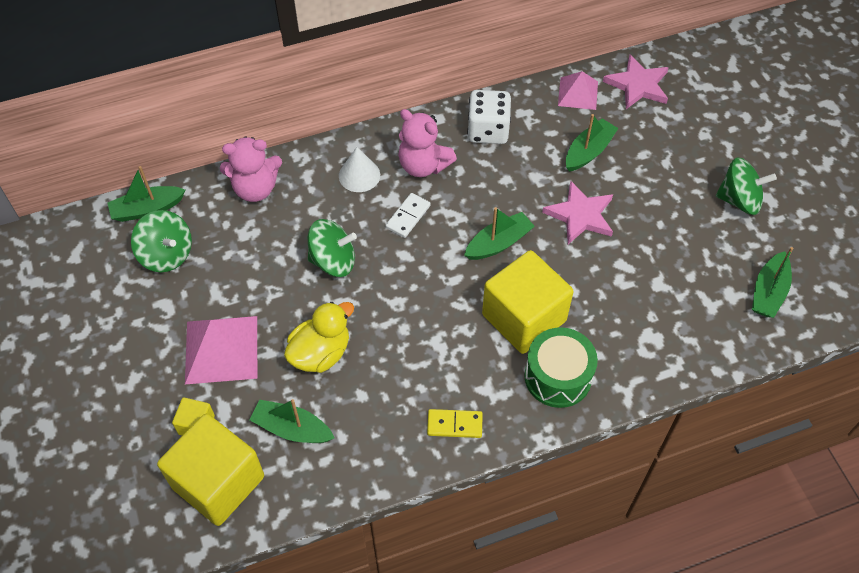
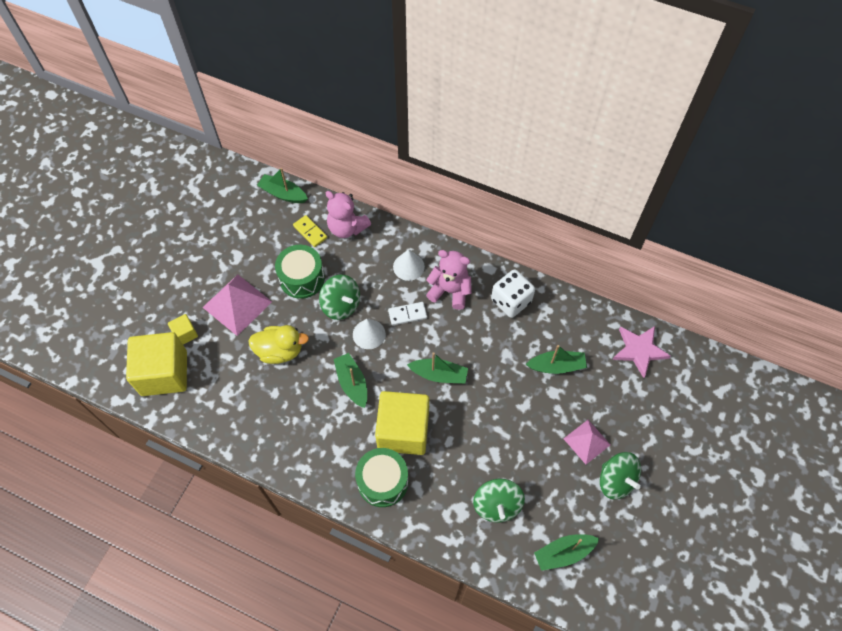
camera: 45 degrees right, 5 degrees up
(167, 254) = (266, 228): green spinning top -> green spinning top (497, 505)
(263, 270) = (302, 278): none -> green drum
(292, 429) = (224, 378): green boat -> green boat (352, 383)
(391, 264) = (369, 334): none -> white cone
(423, 165) = (450, 291): pink teddy bear -> pink teddy bear turned 120 degrees clockwise
(454, 424) = (301, 454): yellow domino -> yellow domino (310, 232)
(578, 93) = (593, 323): pink pyramid -> pink pyramid (586, 441)
(580, 215) = (505, 401): pink star -> none

